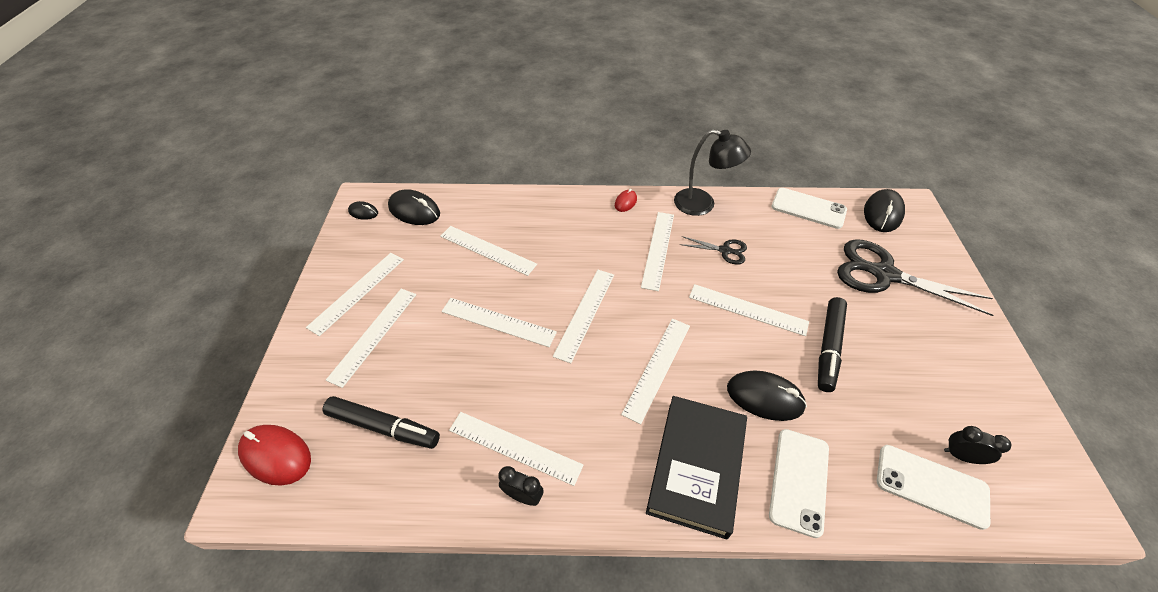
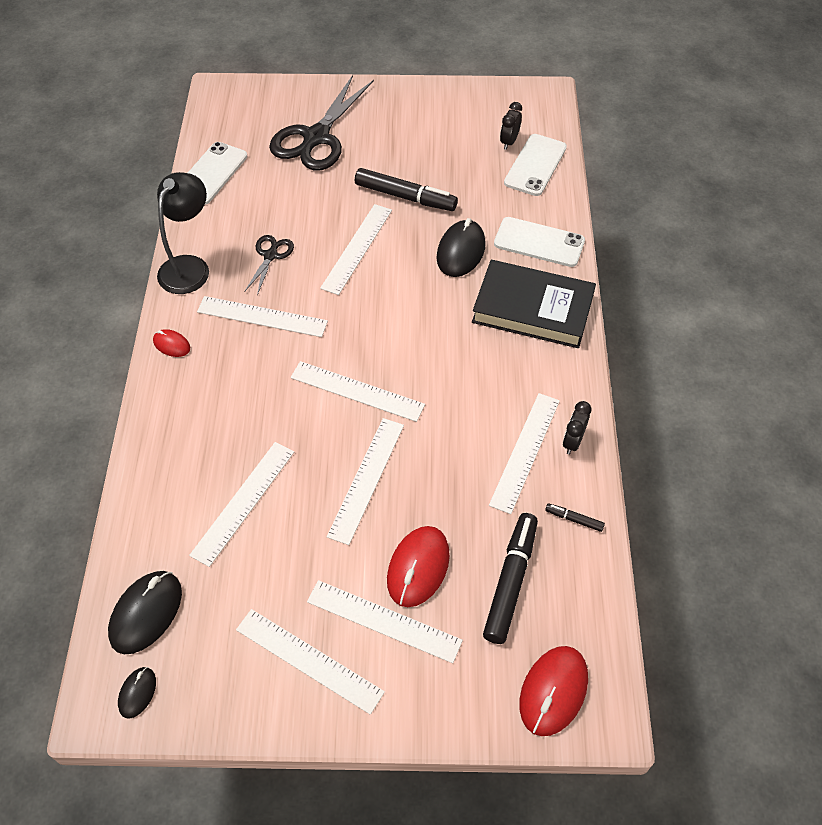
camera: 90 degrees left, 5 degrees up
(412, 357) = (418, 568): none -> red mouse
(434, 489) = (574, 519): none -> black marker
(657, 368) = (430, 329): white ruler -> none
(882, 213) = (228, 117): black mouse -> none

